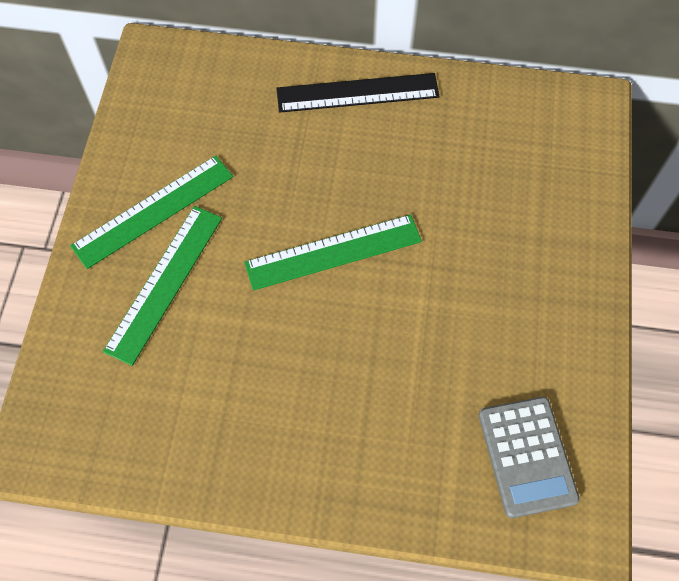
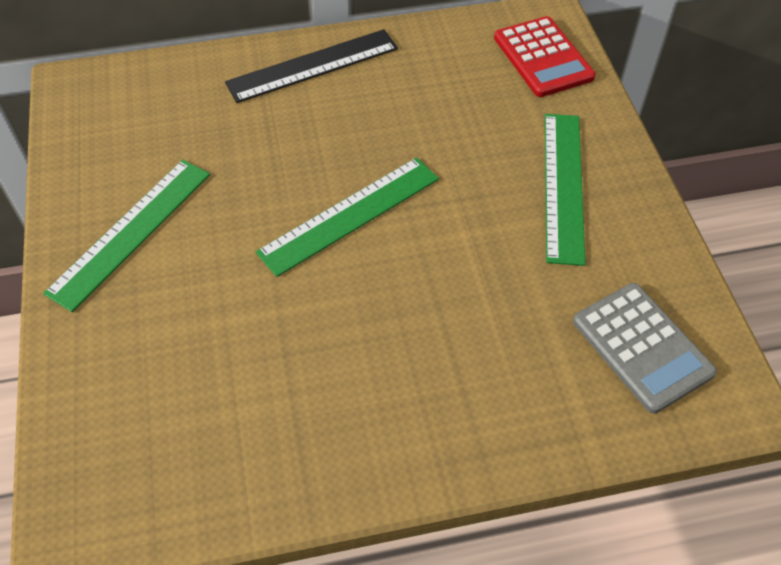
camera: 20 degrees left, 10 degrees down
(164, 282) = (171, 299): green ruler -> green ruler (563, 185)
(568, 145) = (543, 57): none -> red calculator

